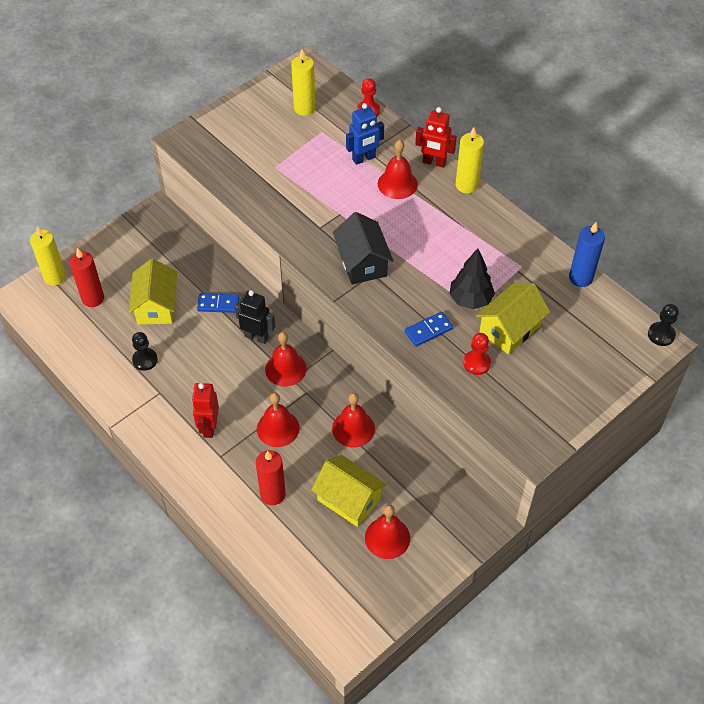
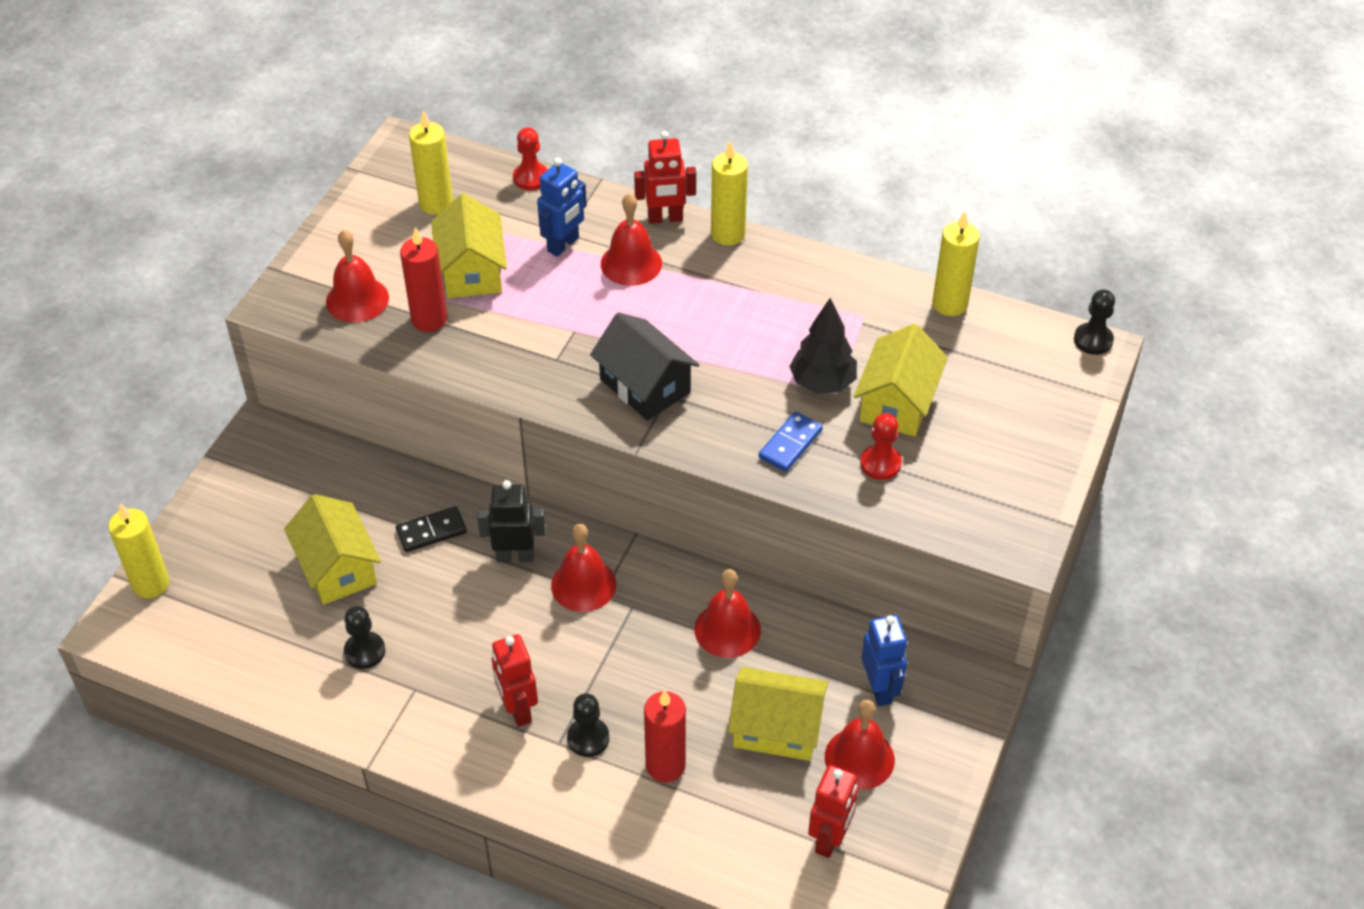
camera: 25 degrees left, 5 degrees down
(93, 298) = (231, 593): red candle -> red candle (429, 319)
(218, 304) = (431, 531): blue domino -> black domino
(238, 460) = (588, 738): none -> black pawn
(278, 428) = (620, 671): red bell -> red bell (357, 299)
(302, 156) = (472, 271): none -> yellow house
(342, 578) = (830, 839): none -> red robot
(423, 501) = (880, 689): none -> blue robot
(580, 278) = (949, 304): blue candle -> yellow candle

